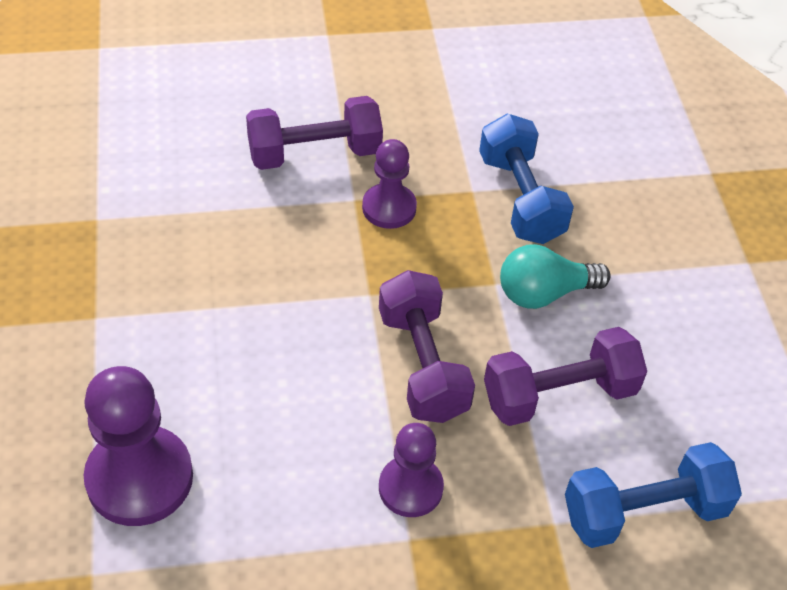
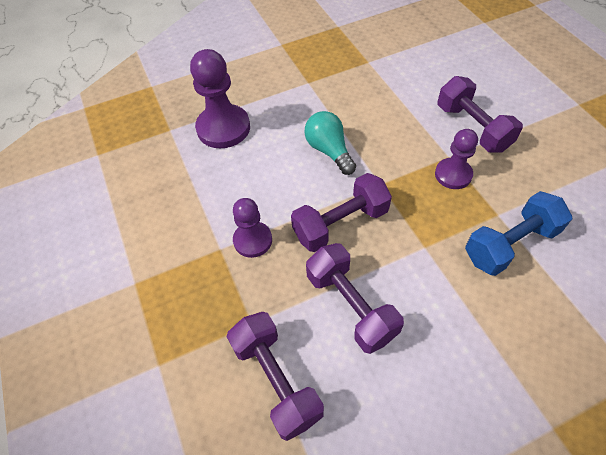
camera: 80 degrees right, 5 degrees up
(544, 293) = (432, 278): turquoise light bulb -> turquoise light bulb (329, 151)
(644, 512) = (276, 380): blue dumbbell -> purple dumbbell

